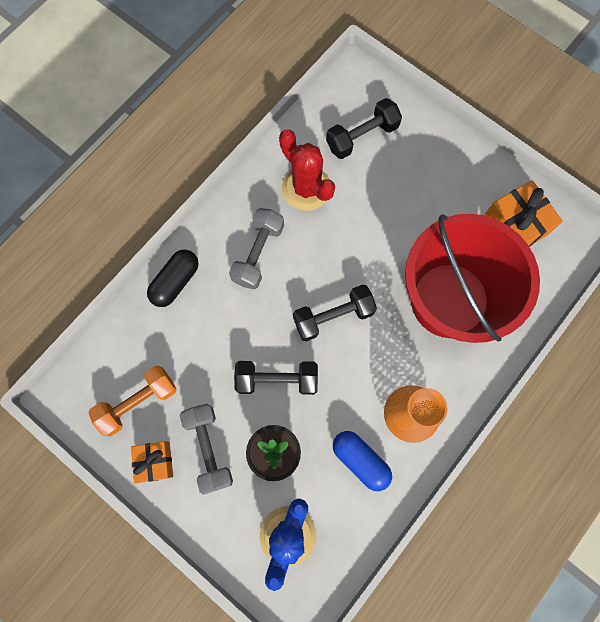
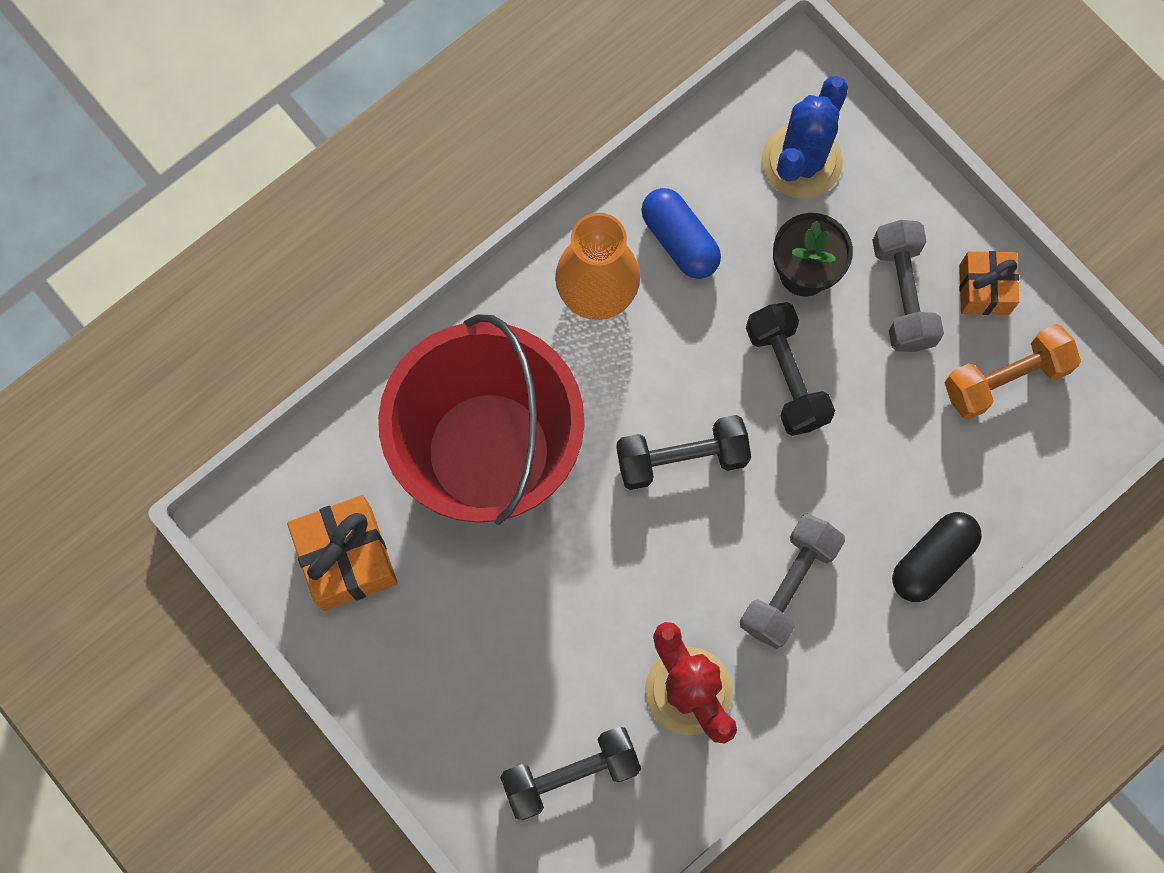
camera: 170 degrees left, 0 degrees up
(277, 380) = (786, 376): black dumbbell -> black dumbbell turned 60 degrees clockwise

